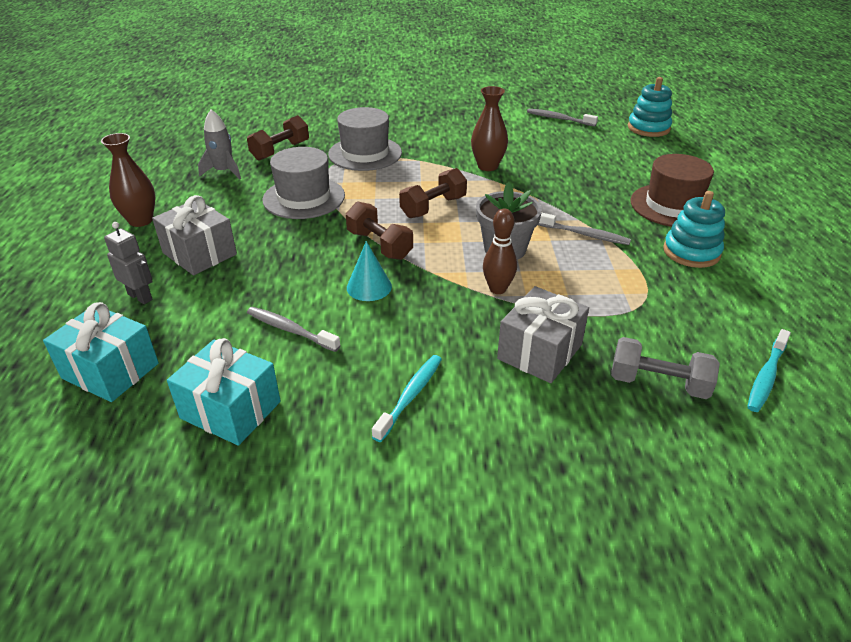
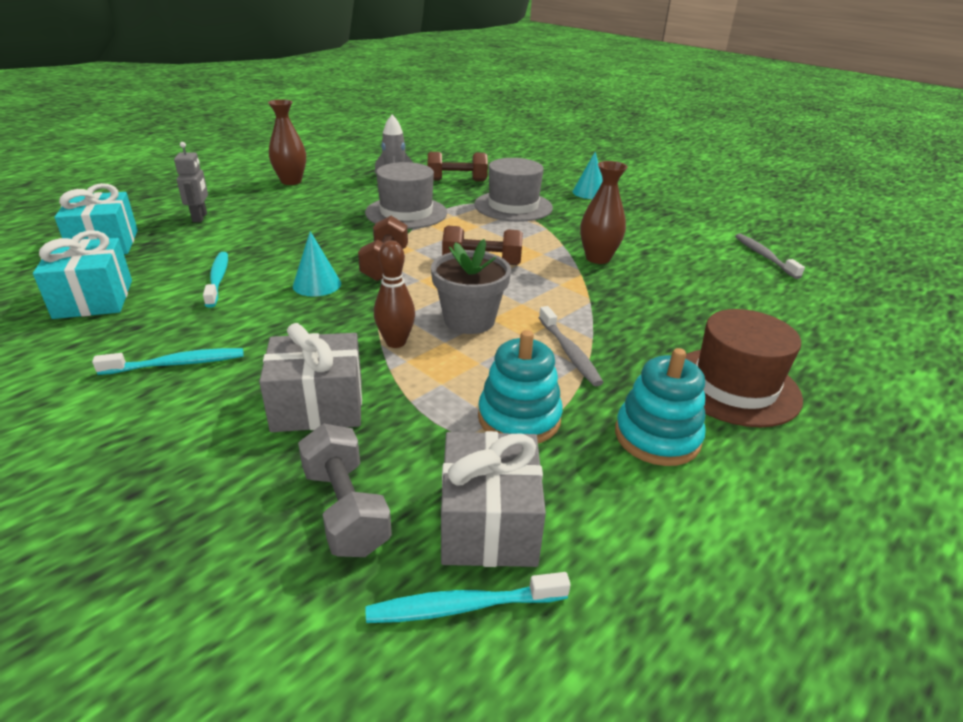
camera: 45 degrees right, 5 degrees down
(199, 253) = (277, 212): grey gift -> grey gift (489, 523)
(290, 330) = (218, 279): grey toothbrush -> turquoise toothbrush
(390, 118) = (589, 193): none -> turquoise cone
(648, 128) = (870, 309): turquoise stacking toy -> turquoise stacking toy (519, 418)

